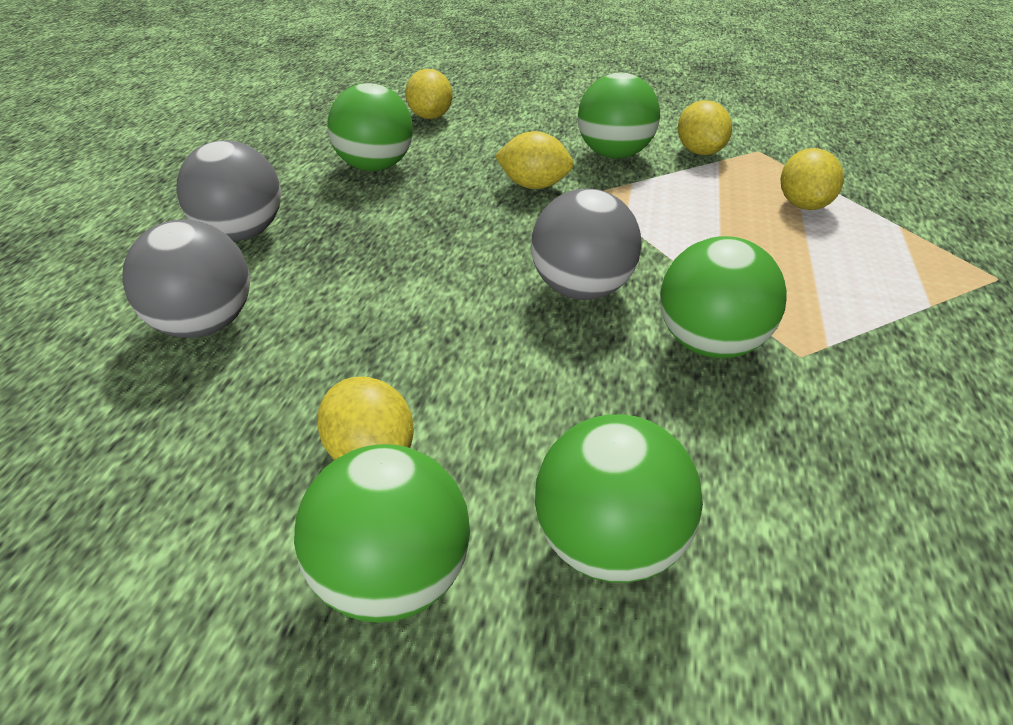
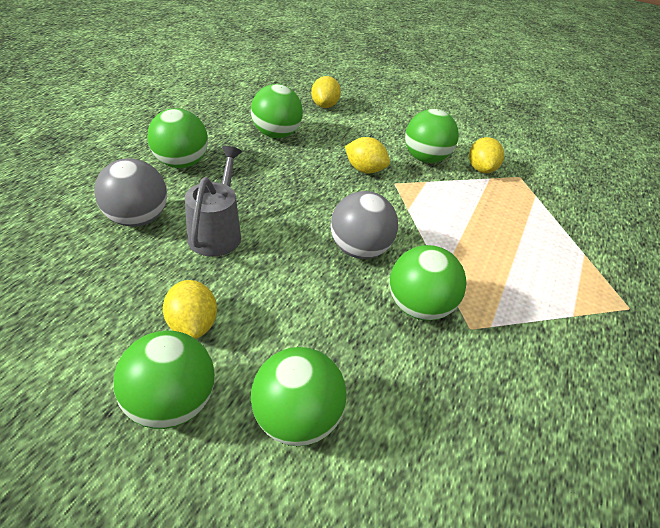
camera: 10 degrees right, 5 degrees up
(240, 234) = (181, 163): grey ball -> green ball
(346, 317) = (217, 233): none -> grey watering can
(804, 205) = (528, 224): yellow lemon -> none

